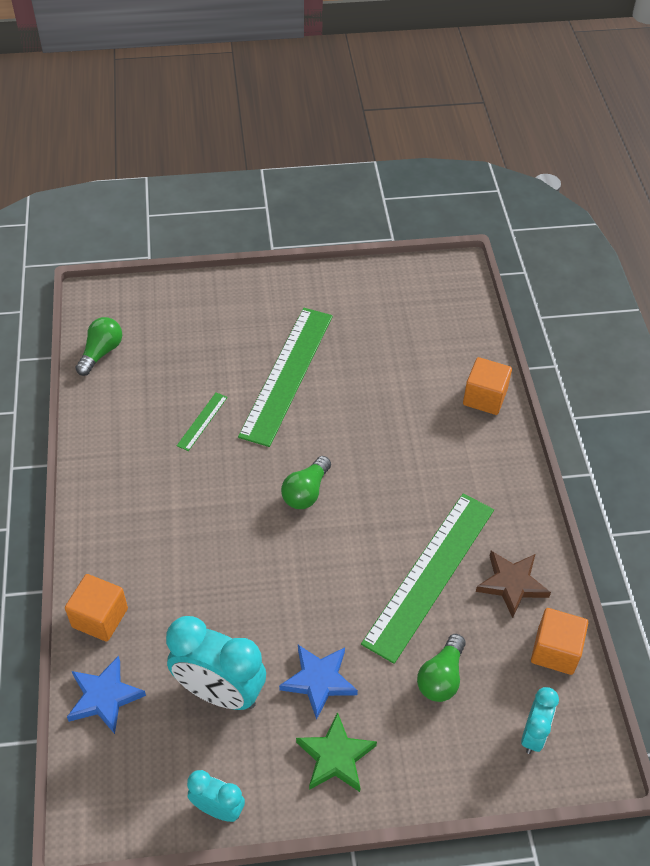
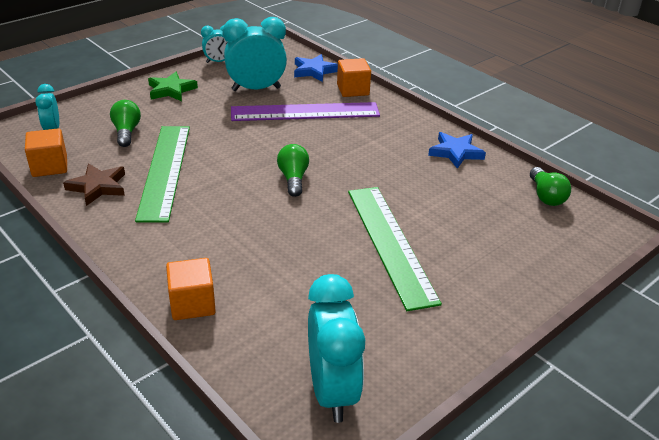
camera: 145 degrees right, 15 degrees down
(200, 602) = (305, 112): none -> purple ruler
(202, 421) = (415, 187): green ruler -> none
(319, 681) = (203, 108): blue star -> blue star (455, 152)
(428, 293) = (332, 391): none -> turquoise clock

